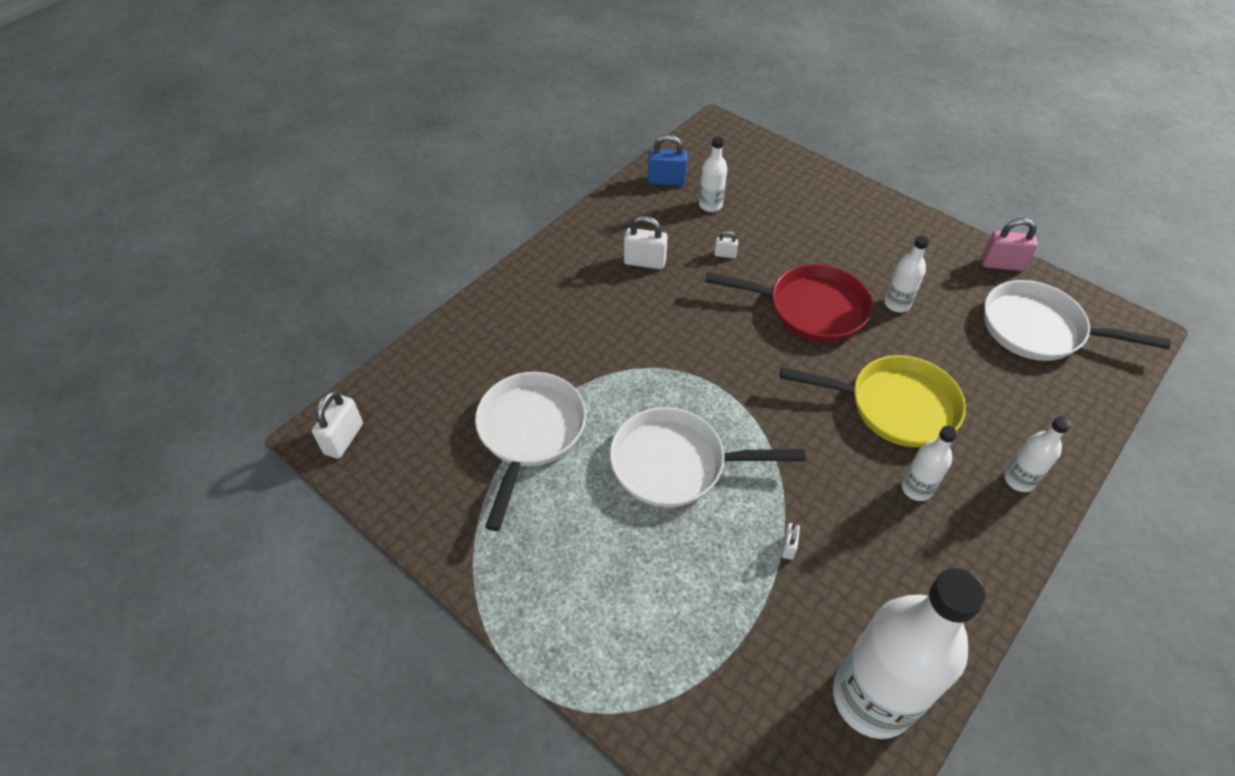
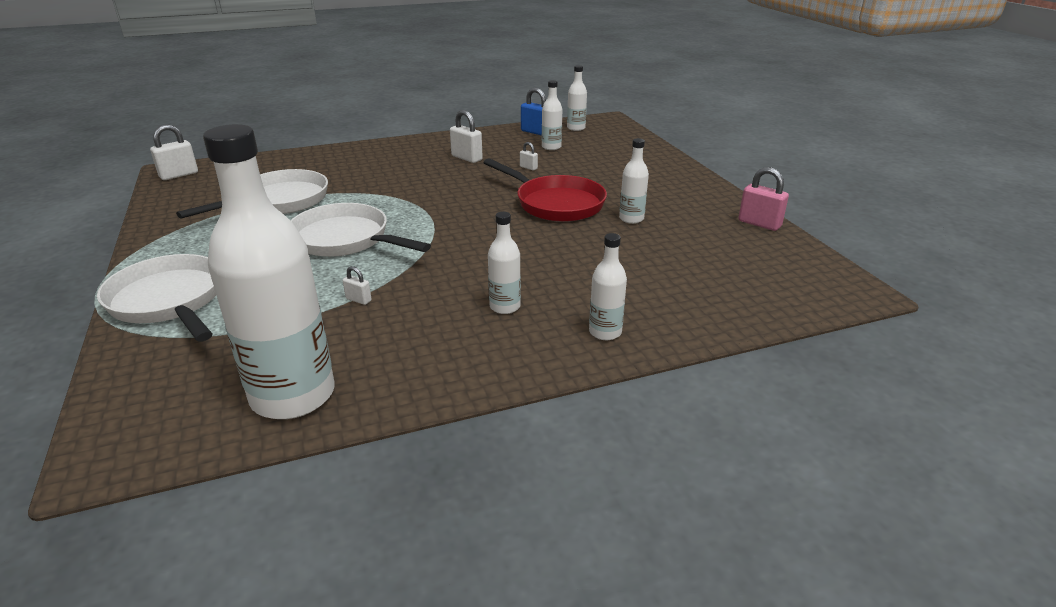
camera: 30 degrees right, 20 degrees down
(700, 157) = (576, 128): none -> white bottle
(788, 547) = (358, 300): white padlock -> white padlock turned 75 degrees clockwise
(895, 406) = (552, 263): yellow pan -> none
(1039, 329) = (747, 263): white pan -> white pan (169, 301)

